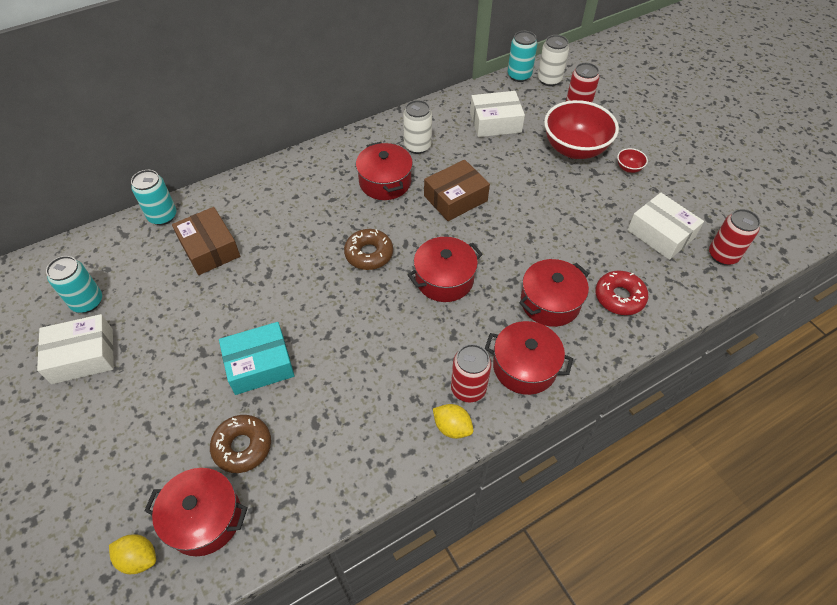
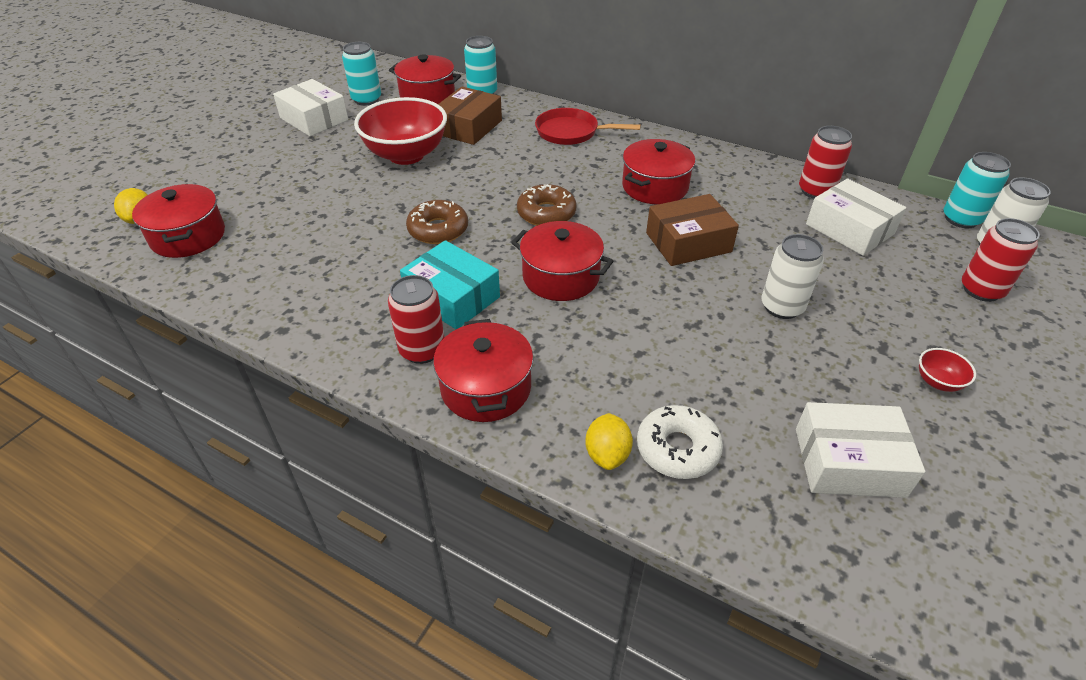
camera: 60 degrees right, 10 degrees down
(242, 446) = (268, 227): brown donut -> brown donut (438, 229)
(259, 365) = (361, 202): turquoise box -> turquoise box (452, 297)
(277, 190) = (571, 132): none -> red pan
(417, 146) = (733, 188): white can -> white can (782, 307)
(452, 427) = (362, 355): yellow lemon -> yellow lemon (607, 454)
(455, 198) = (688, 242): brown box -> brown box turned 45 degrees counterclockwise
(550, 302) = (605, 378): red pot -> red pot (427, 95)
(574, 149) = (899, 313): red bowl -> red bowl (406, 155)
(619, 297) = (677, 449): red donut -> white donut
(660, 234) = (849, 462): white box -> white box turned 75 degrees clockwise
(723, 255) = (894, 564): red can -> red can (816, 191)

